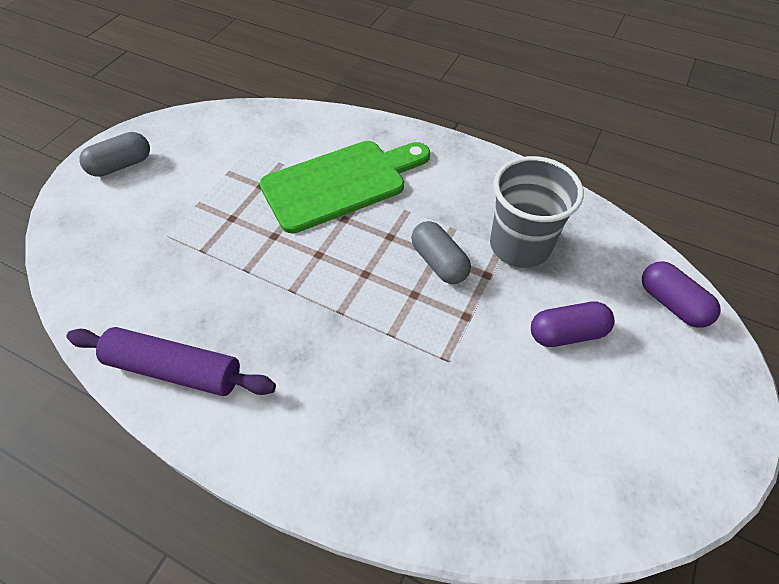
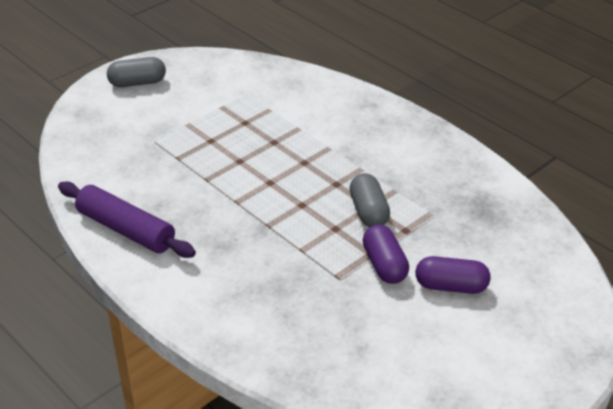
camera: 20 degrees right, 15 degrees down
(340, 183) = (313, 136): green cutting board -> none
(520, 245) = (447, 217): grey cup -> none
(672, 303) = (560, 290): purple capsule -> purple capsule (384, 265)

